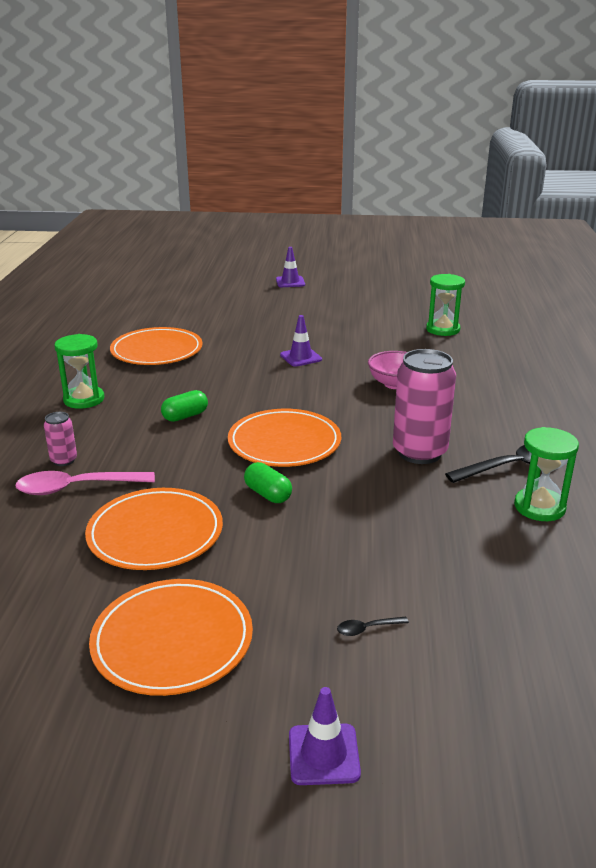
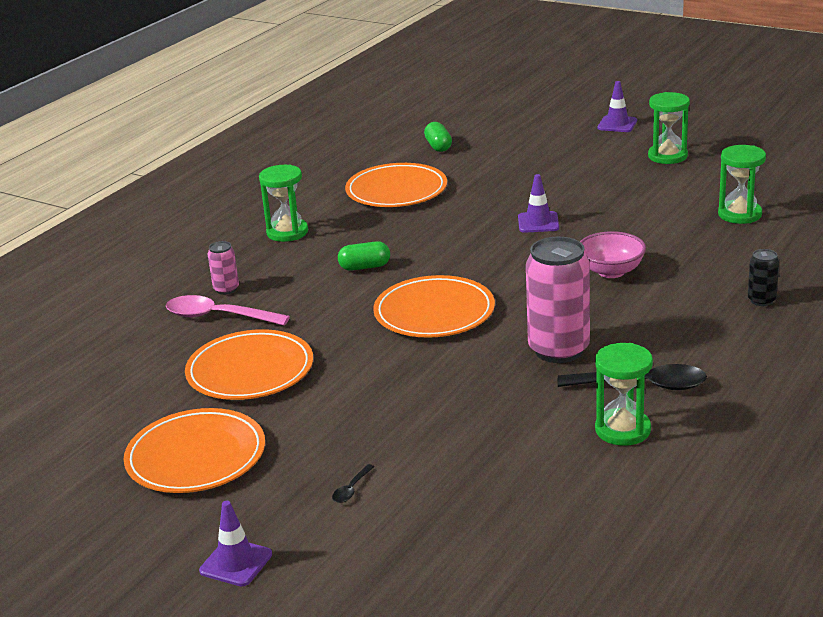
camera: 30 degrees right, 0 degrees up
(268, 494) = (373, 358): green capsule -> green capsule (438, 146)
(349, 298) = (667, 156): none -> green hourglass
(367, 629) = (351, 489): black spoon -> black spoon turned 75 degrees counterclockwise
(525, 385) = (761, 300): none -> black can

